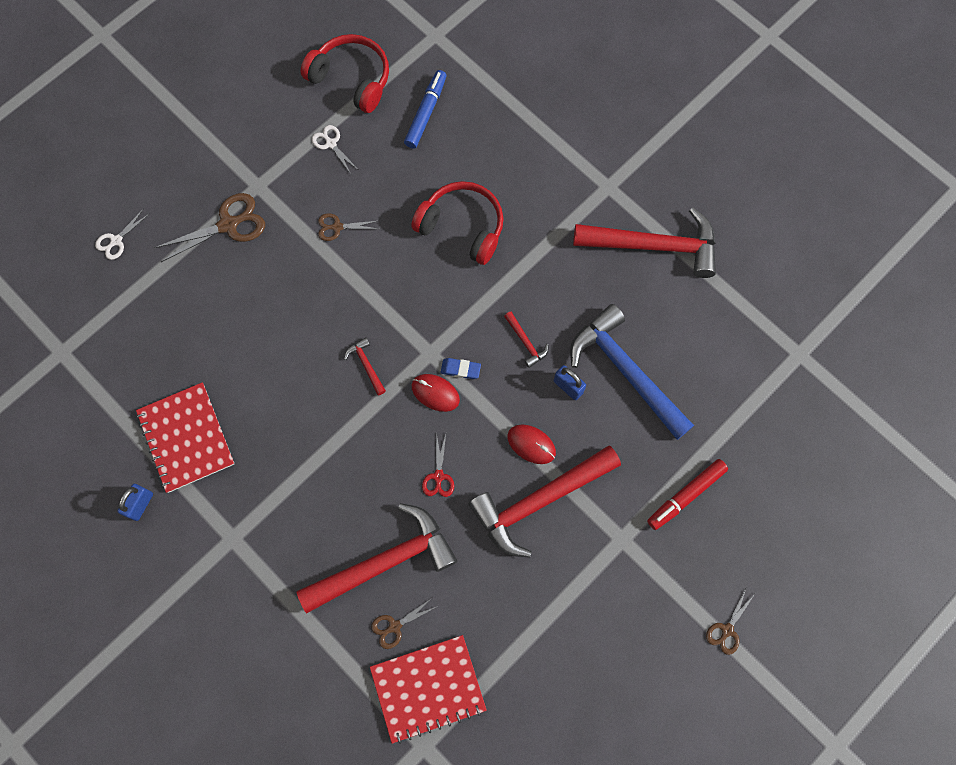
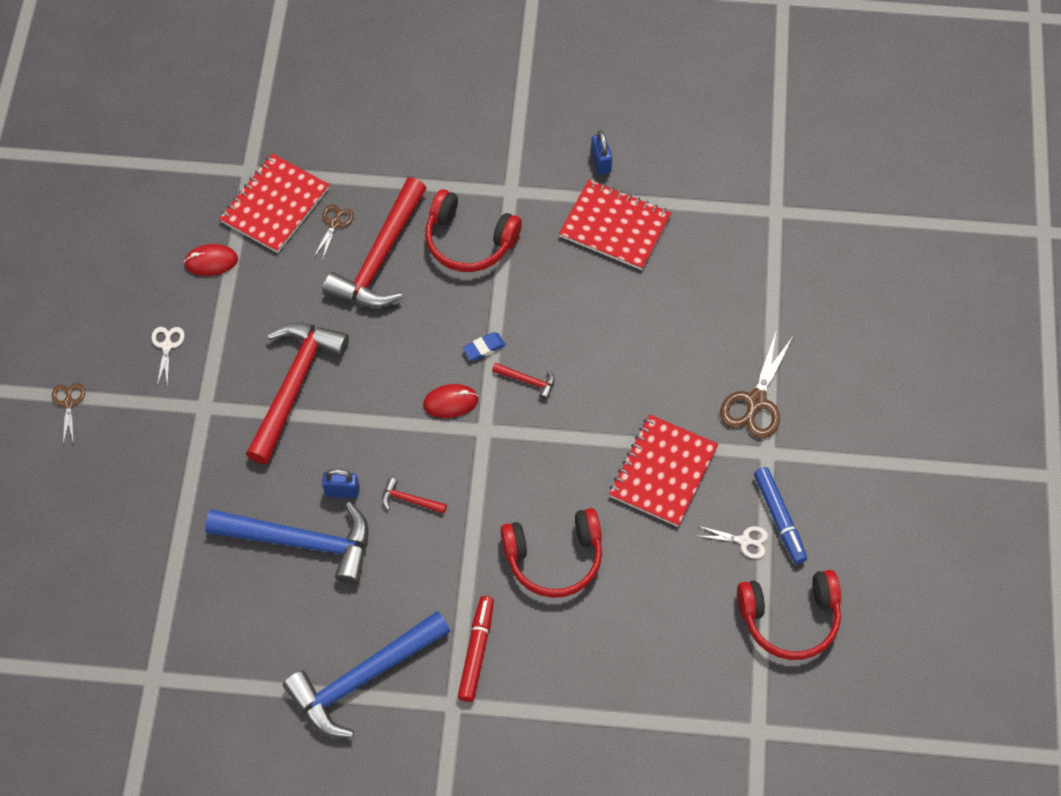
camera: 140 degrees right, 10 degrees down
(116, 240) = (831, 319): white scissors -> white scissors (167, 346)
(304, 518) = (469, 241): none -> red headphones
(337, 227) = (663, 471): brown scissors -> red notebook
(426, 113) = (688, 641): blue marker -> blue marker (779, 518)
(438, 476) = (392, 344): red scissors -> none
(460, 369) = (446, 436): blue eraser -> blue eraser (484, 348)
(531, 444) = (336, 422): red mouse -> red mouse (211, 261)
(655, 246) = (362, 679): red hammer -> blue hammer
(686, 495) = (173, 478): red marker -> red marker (476, 651)

